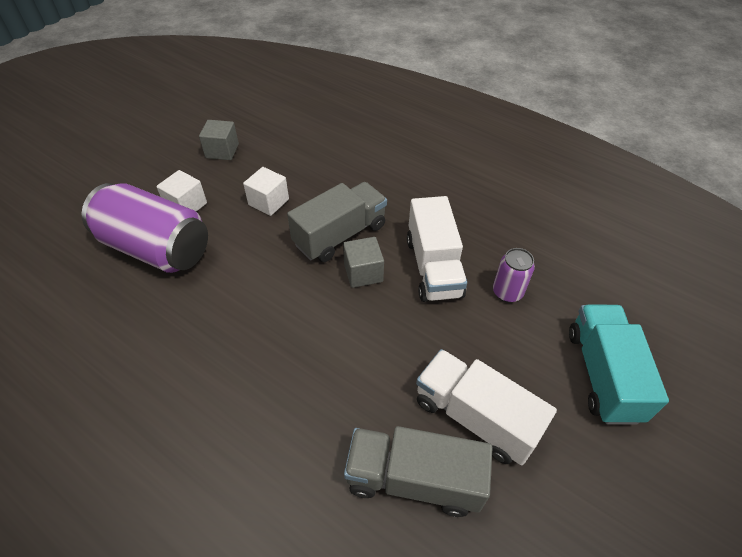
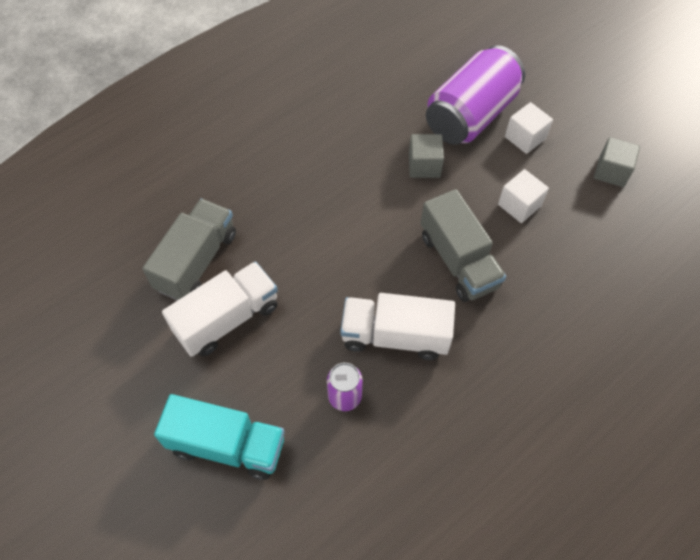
camera: 105 degrees right, 10 degrees up
(363, 272) = (403, 271): grey cube -> grey cube (424, 165)

